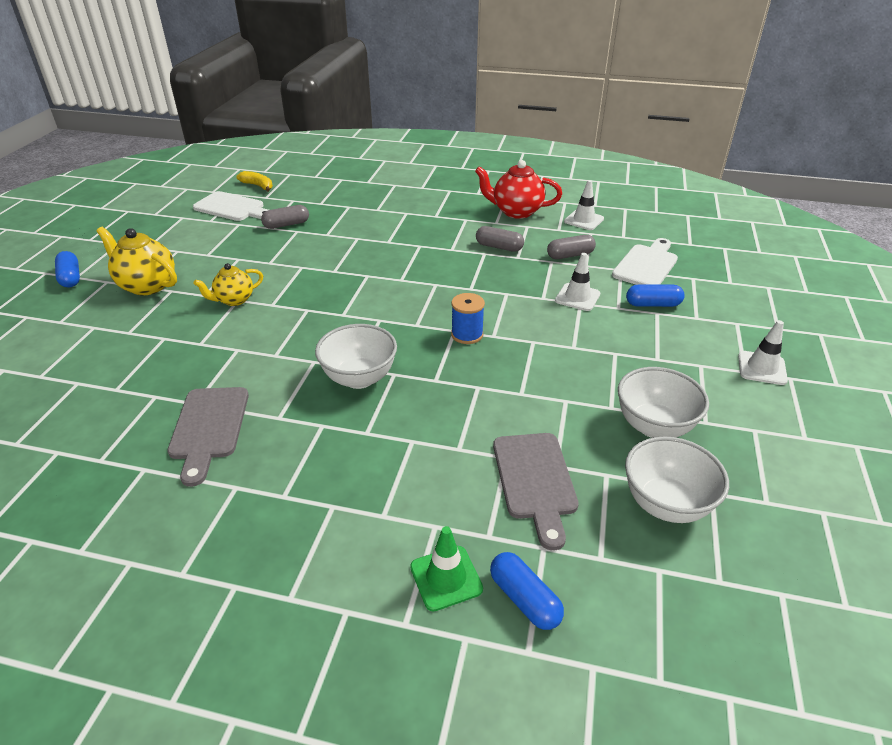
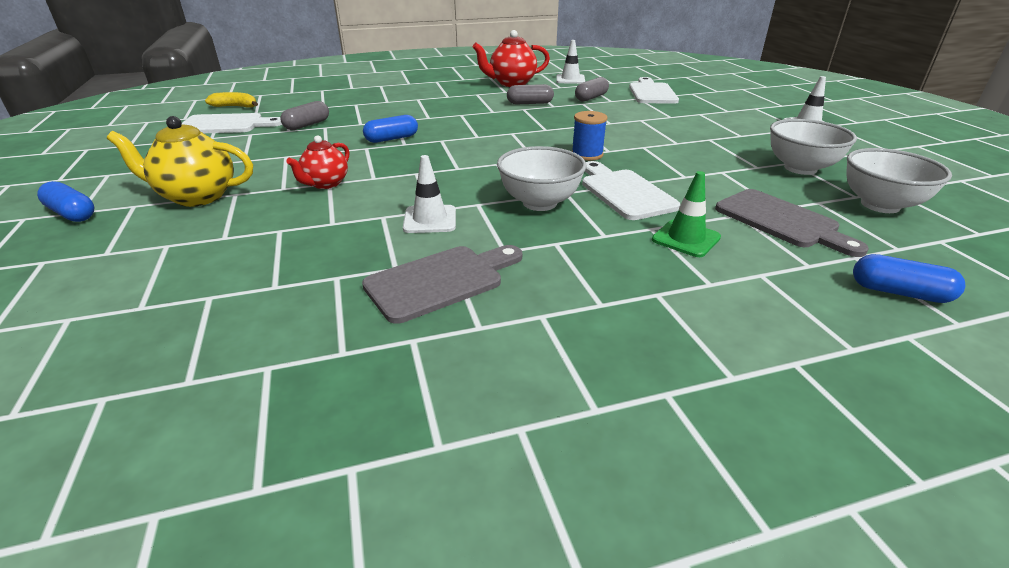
camera: 30 degrees left, 5 degrees down
(208, 428) = (440, 281): grey cutting board -> grey cutting board turned 90 degrees counterclockwise
(234, 300) = (325, 184): yellow teapot -> red teapot
(442, 392) = (625, 192): none -> white cutting board
(446, 578) = (827, 304): green traffic cone -> green traffic cone (686, 238)
(577, 297) = (634, 117): white traffic cone -> white traffic cone (430, 219)
(653, 304) = (690, 110): blue capsule -> blue capsule (392, 139)

